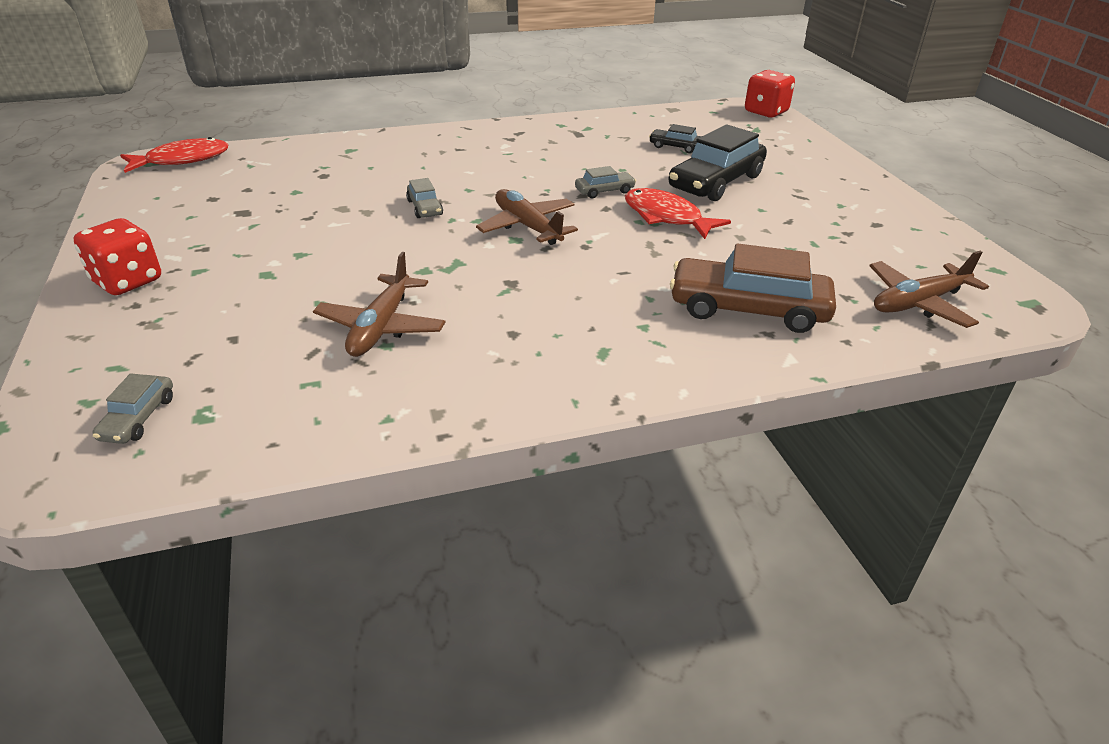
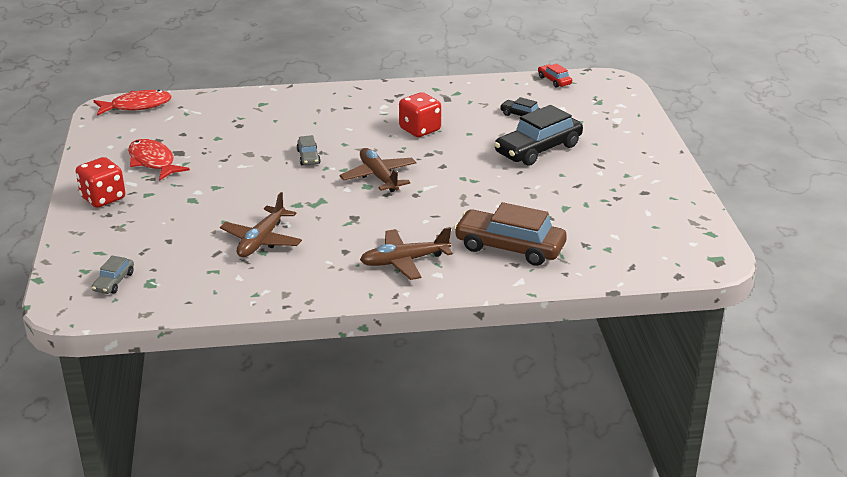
camera: 10 degrees right, 5 degrees down
(604, 191) = (447, 151): grey car -> none
(666, 217) = (485, 176): red fish -> red fish (153, 162)
(693, 111) = (554, 80): none -> red car
(766, 112) = (617, 85): red dice -> red dice (420, 130)
(918, 303) = (633, 252): brown plane -> brown plane (404, 261)

